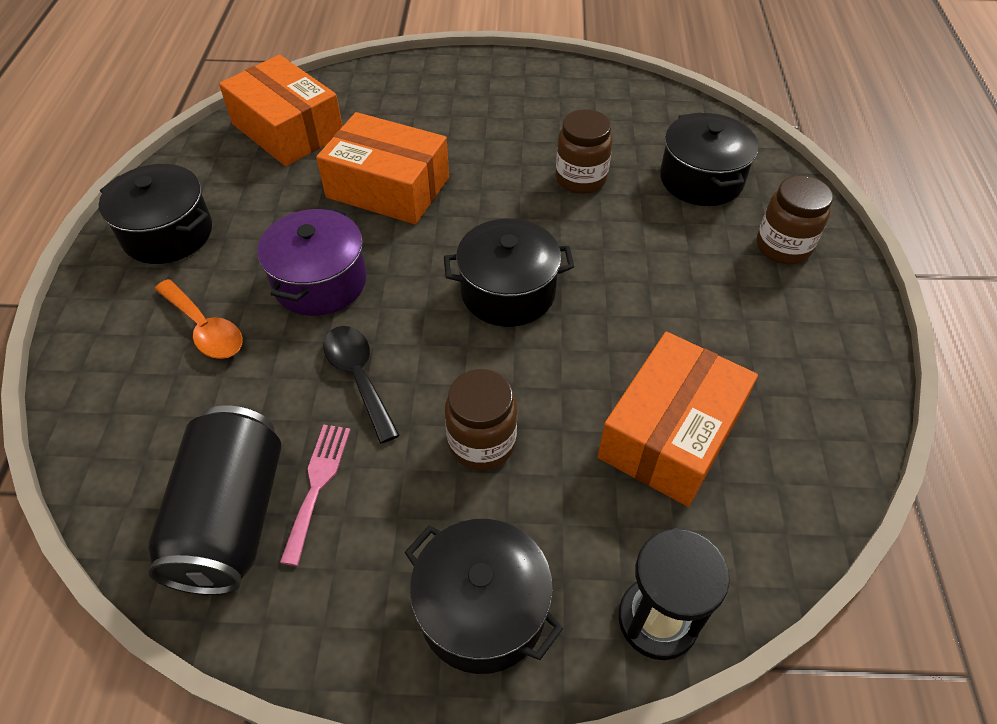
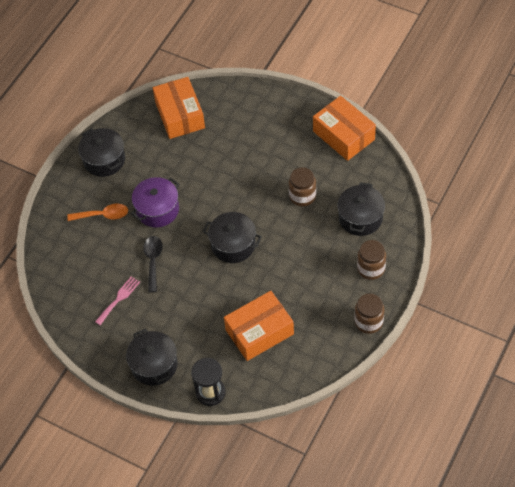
camera: 30 degrees right, 5 degrees up
(204, 328) = (103, 215): orange spoon -> orange spoon turned 75 degrees counterclockwise
(231, 518) = (84, 299): black can -> none
(388, 187) = (210, 168): orange box -> orange box (343, 135)
(482, 443) = (186, 306): brown jar -> brown jar (368, 322)

